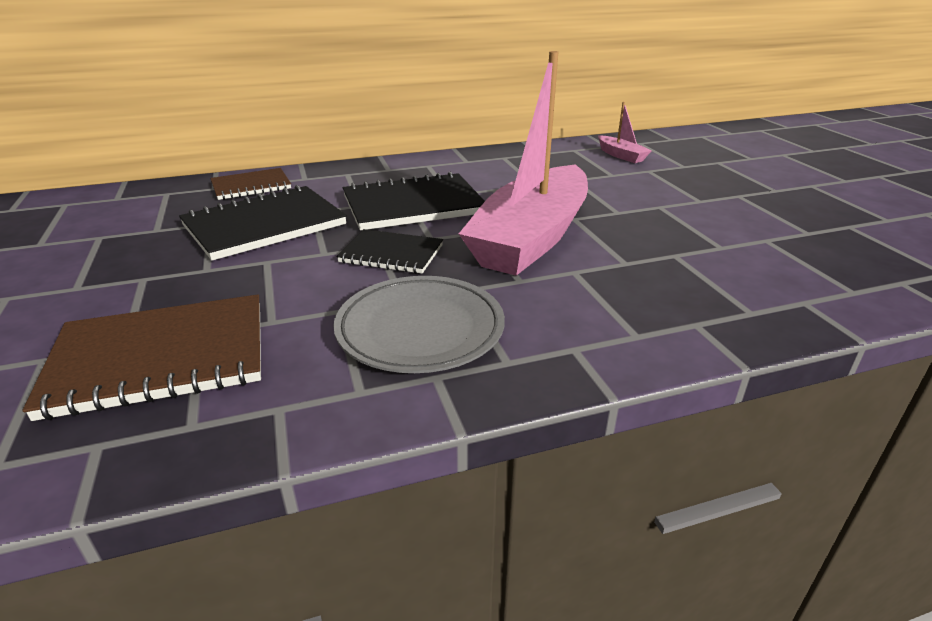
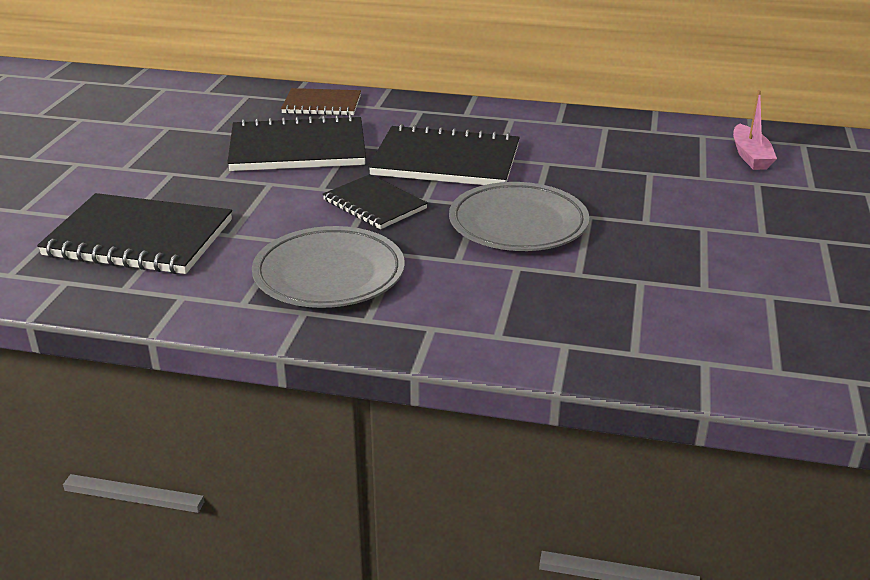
camera: 30 degrees right, 0 degrees up
(161, 358) = (139, 238): brown notebook -> black notebook
(531, 238) = (518, 224): pink boat -> grey plate

